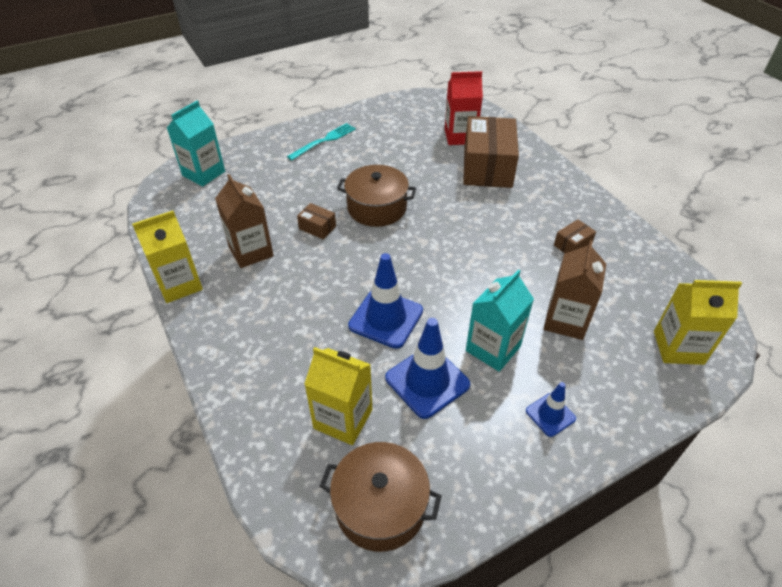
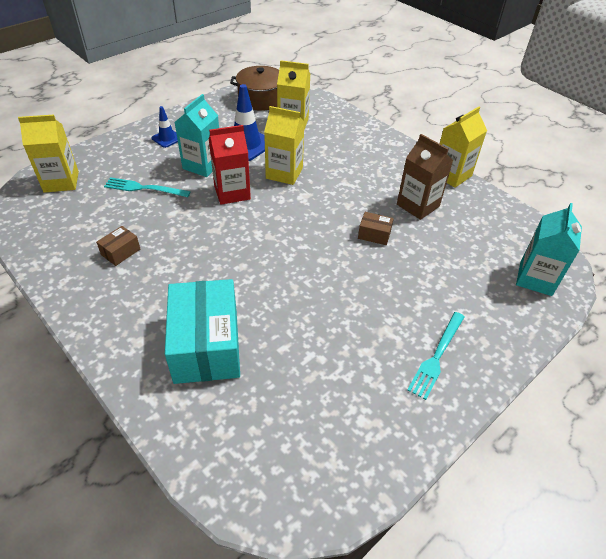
camera: 165 degrees right, 0 degrees up
(377, 208) = (326, 264): brown pot -> none
(386, 318) = (284, 173): blue traffic cone -> yellow carton
(460, 136) = (248, 402): red carton -> red carton (232, 192)
(487, 167) = (206, 345): brown box -> turquoise box
(565, 321) = (144, 188): brown carton -> turquoise fork

